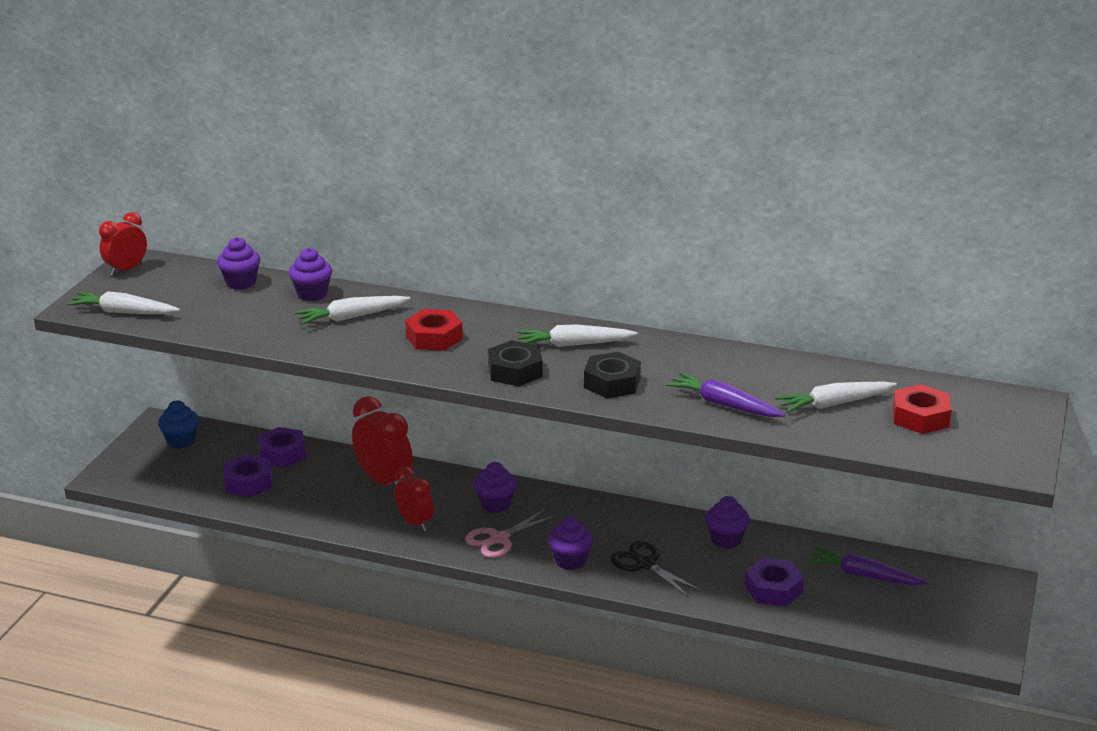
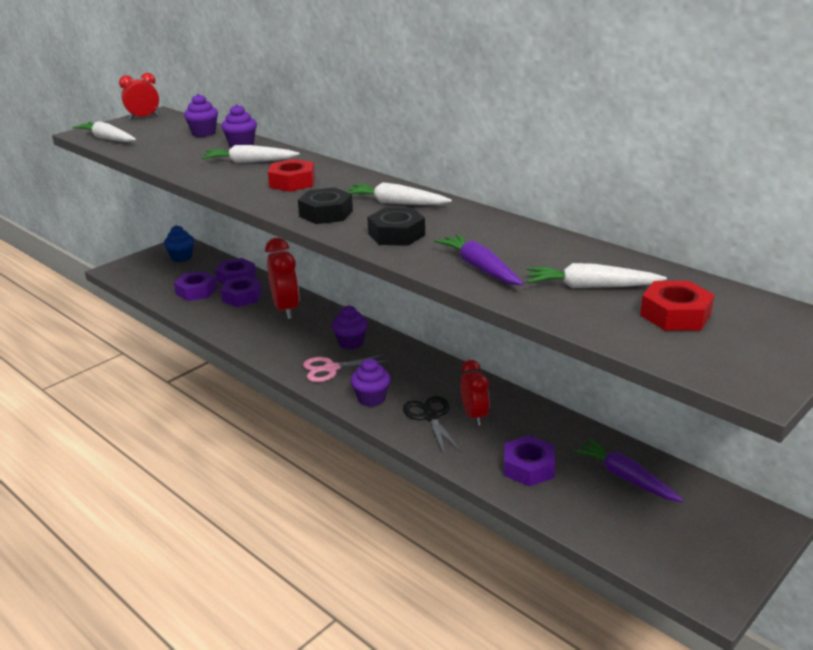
camera: 25 degrees right, 0 degrees up
(315, 477) = (242, 297): none -> purple nut
(415, 523) = (280, 343): red clock -> red clock (474, 416)
(726, 540) = (517, 413): purple cupcake -> none

